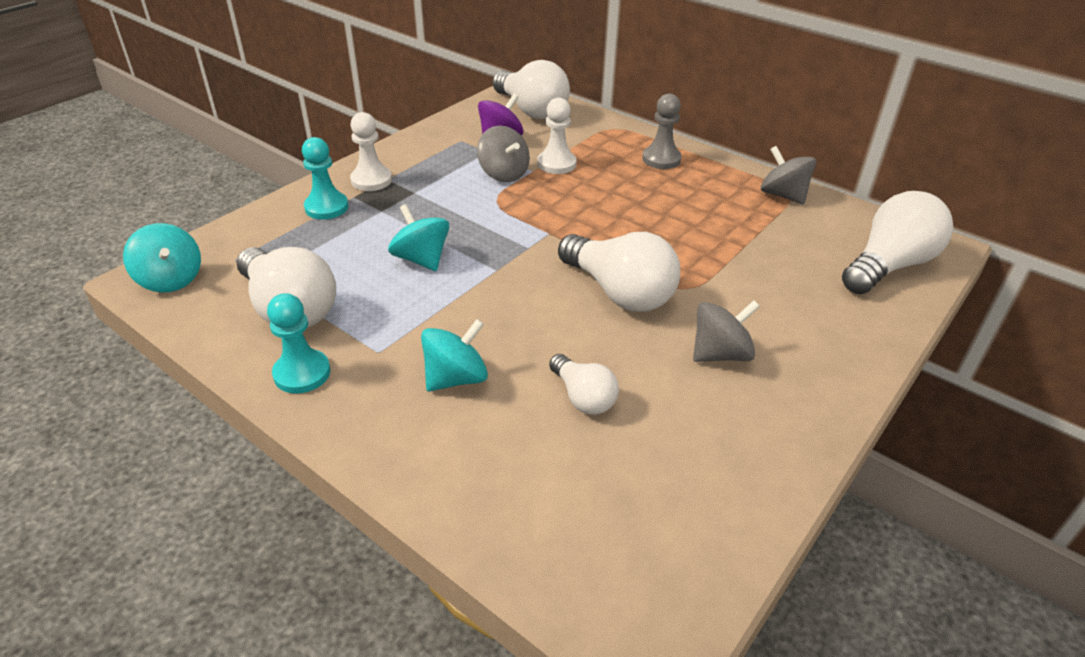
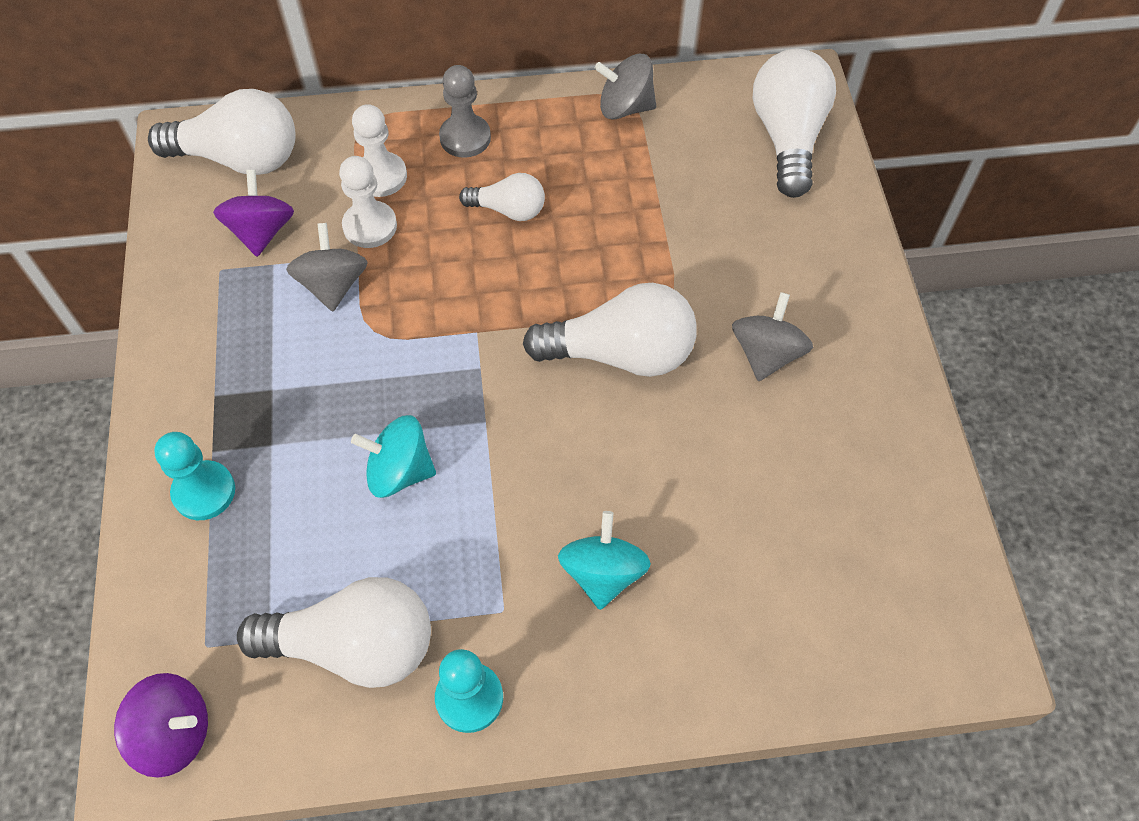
camera: 45 degrees left, 20 degrees up
(171, 279) = (174, 733): turquoise spinning top -> purple spinning top
(371, 180) = (199, 412): white pawn -> white pawn (381, 176)
(503, 174) = (333, 285): grey spinning top -> grey spinning top turned 105 degrees counterclockwise
(583, 397) = (719, 495): white light bulb -> white light bulb (509, 210)

